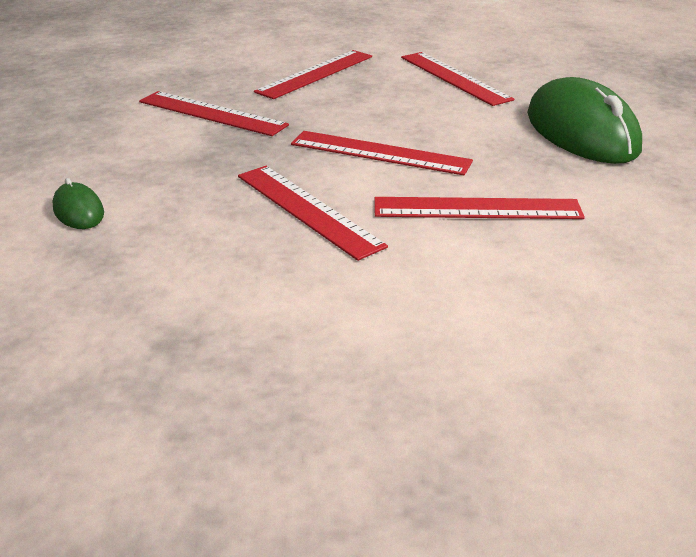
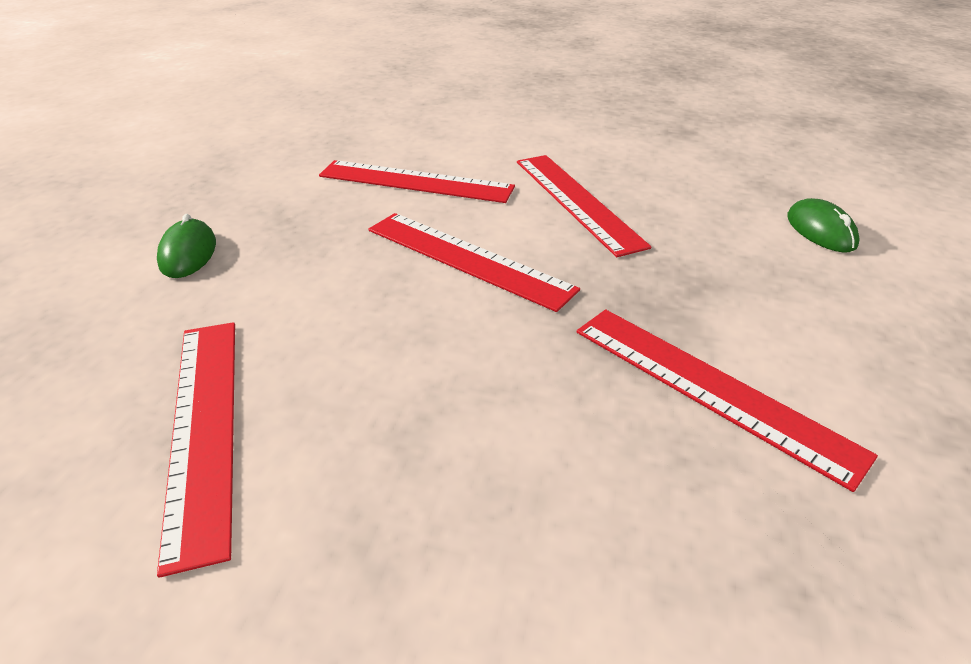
camera: 165 degrees left, 5 degrees up
(315, 74) = (483, 512): red ruler -> none
(581, 132) = (188, 253): green mouse -> green mouse, size x0.44

